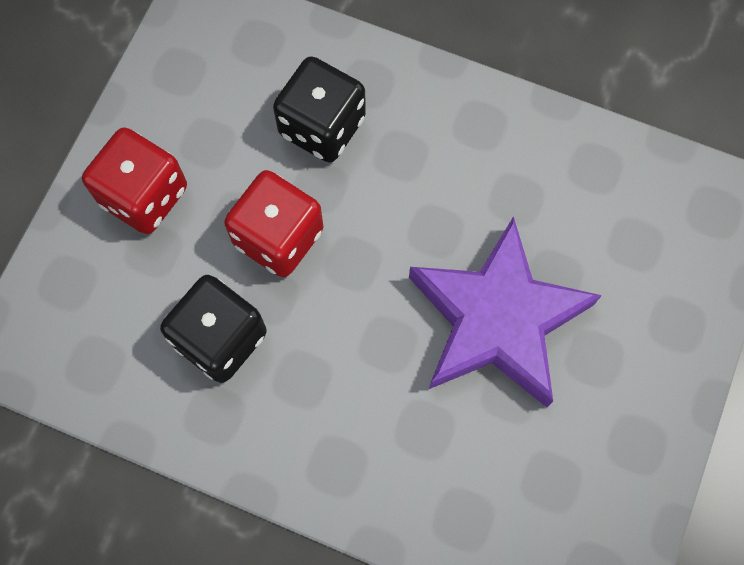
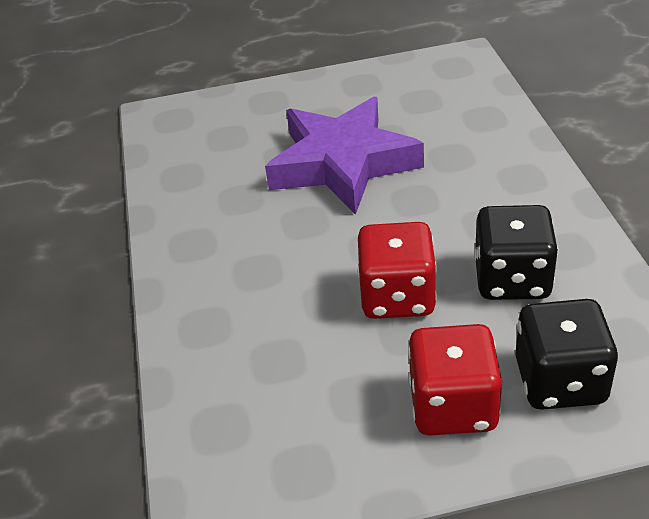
camera: 120 degrees left, 30 degrees down
(322, 126) = (272, 329): black dice -> black dice (560, 381)

